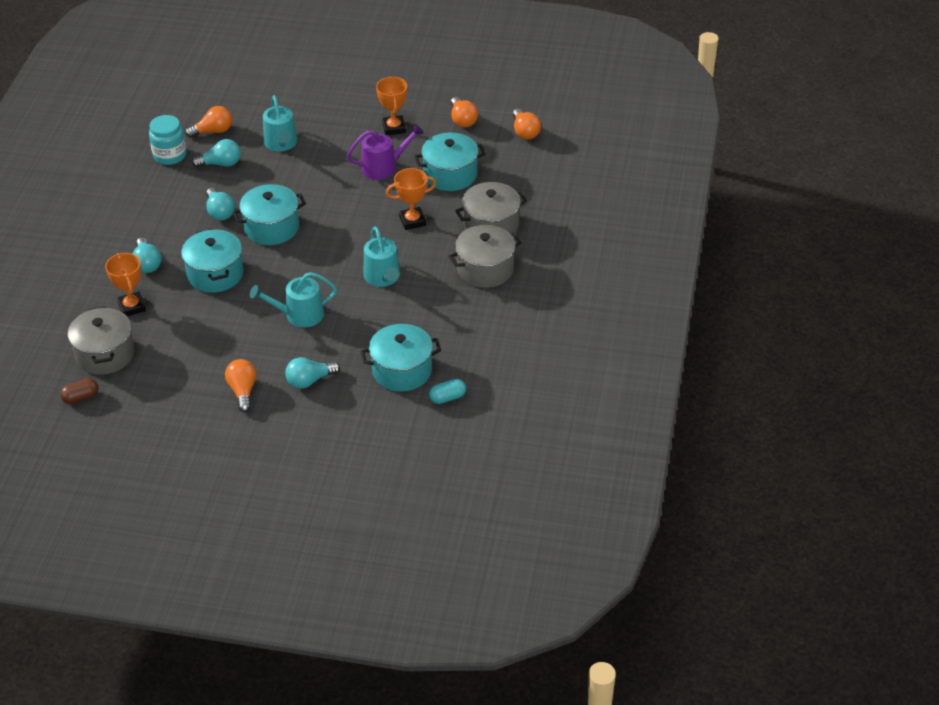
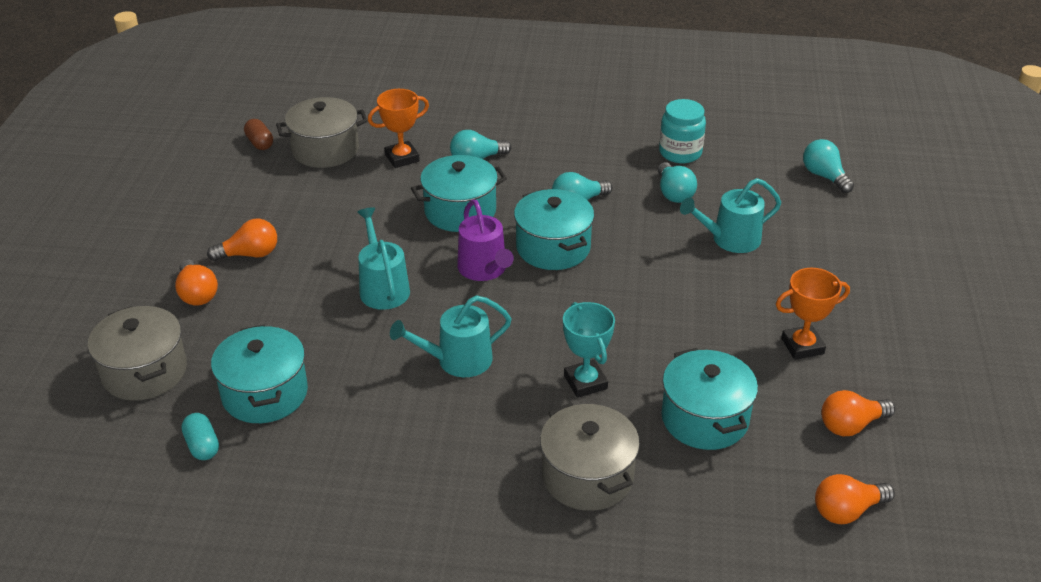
camera: 85 degrees right, 5 degrees down
(213, 131) = (738, 180): orange light bulb -> orange light bulb (197, 294)
(310, 381) = (259, 308): turquoise light bulb -> turquoise light bulb (824, 176)
(383, 167) = (704, 342): purple watering can -> purple watering can (484, 269)
(412, 221) = (585, 382): orange trophy -> turquoise trophy
(485, 269) = (480, 474): grey pot -> grey pot (144, 372)

